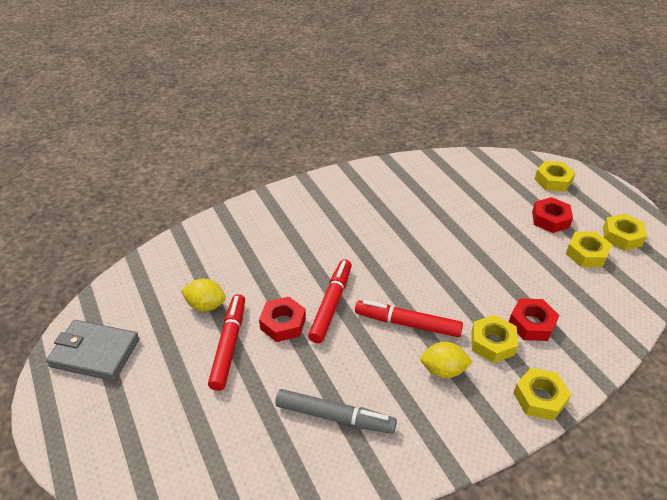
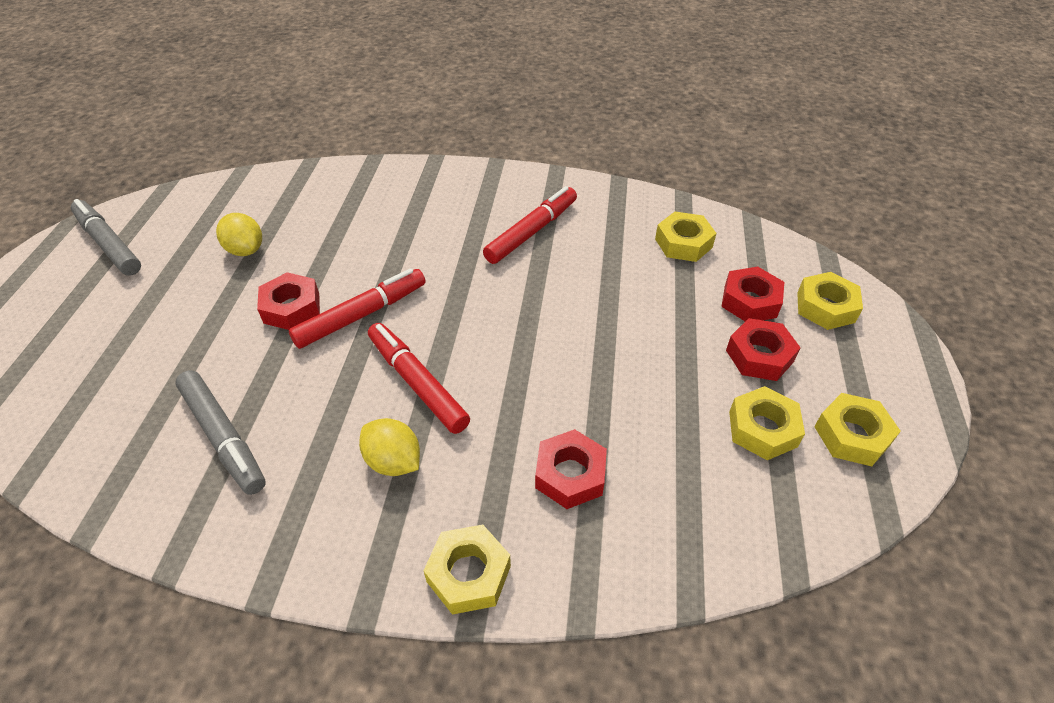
camera: 35 degrees right, 5 degrees up
(95, 352) = (109, 244): grey wallet -> grey marker
(229, 345) = (218, 301): red marker -> red marker (532, 232)
(492, 343) = (490, 466): yellow nut -> yellow nut (683, 243)
(519, 194) = (750, 301): none -> red nut

